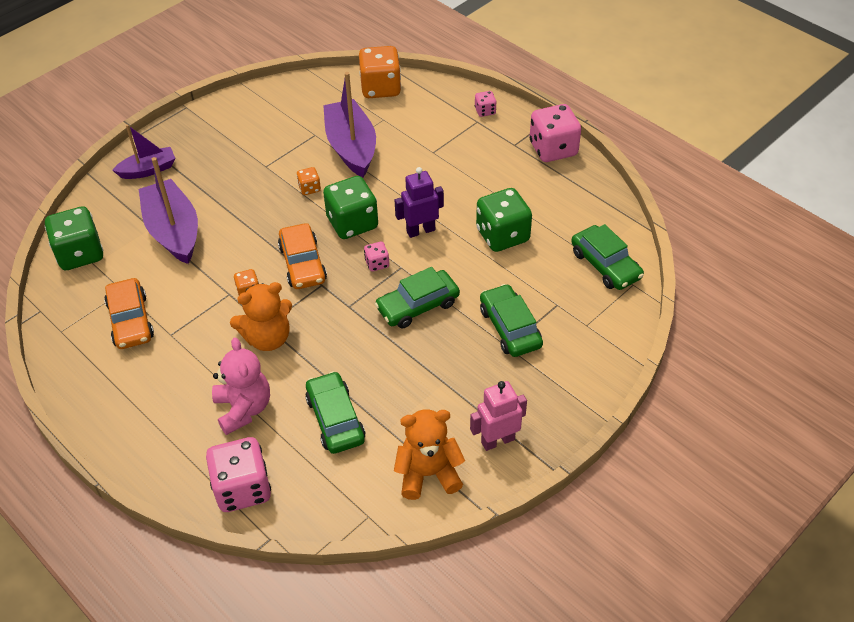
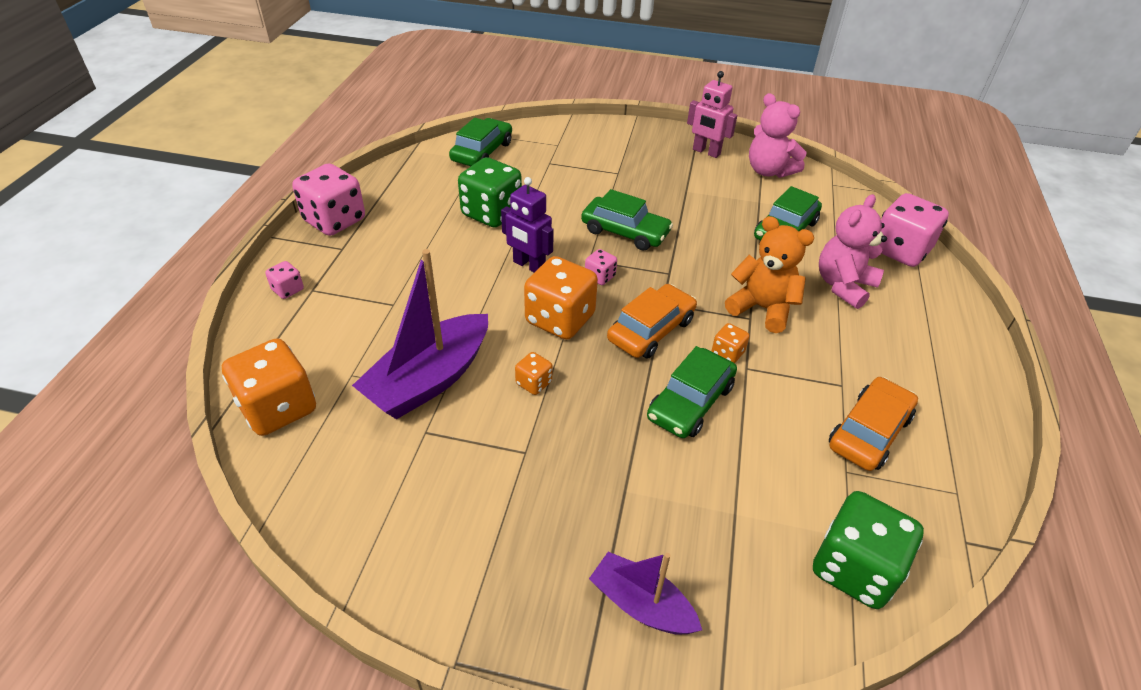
camera: 125 degrees left, 5 degrees down
(173, 231) = (718, 481): purple boat -> none
(352, 223) = (560, 319): green dice -> orange dice
(428, 474) = (769, 171): orange teddy bear -> pink teddy bear
(510, 327) = (597, 177): green car -> green car (690, 402)

